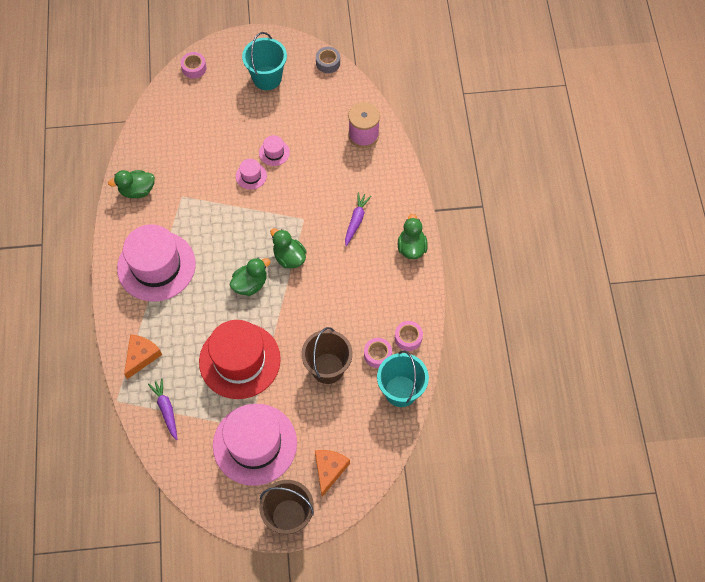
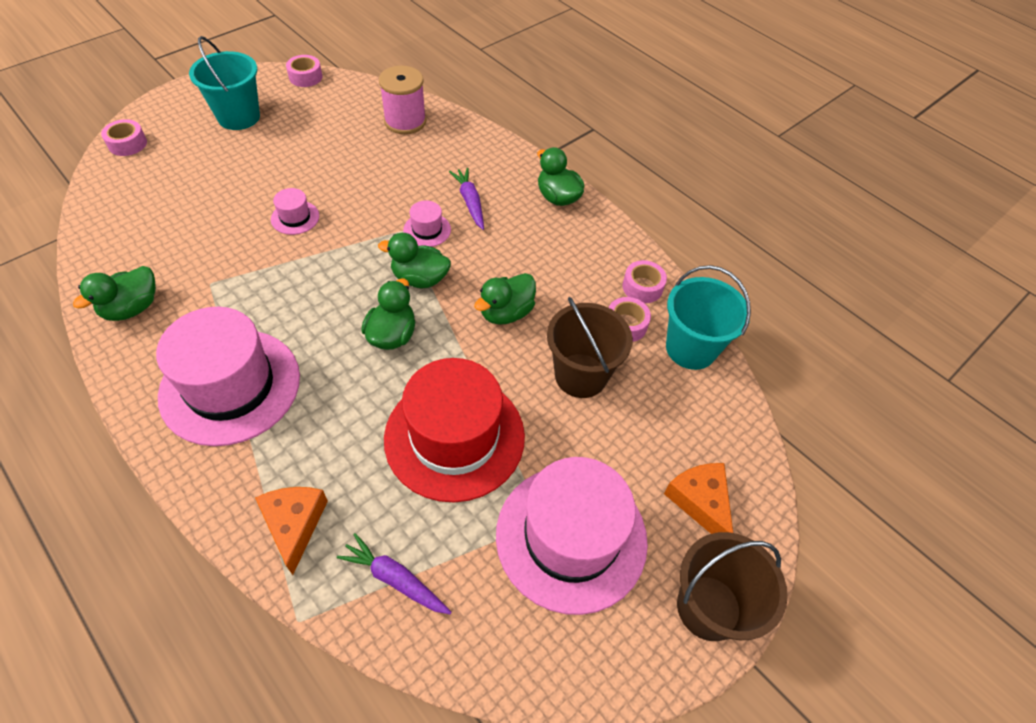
camera: 40 degrees left, 10 degrees down
(274, 152) = (307, 182): pink hat -> pink hat (427, 230)
(319, 307) = (506, 313): none -> green duck
(328, 63) = (305, 77): grey tape -> pink tape

